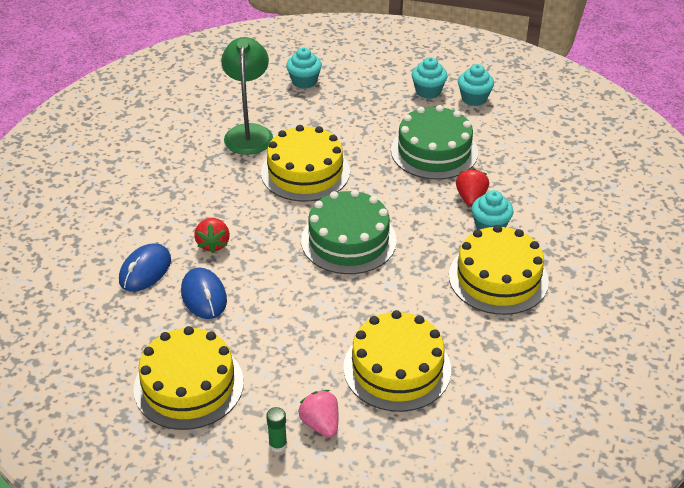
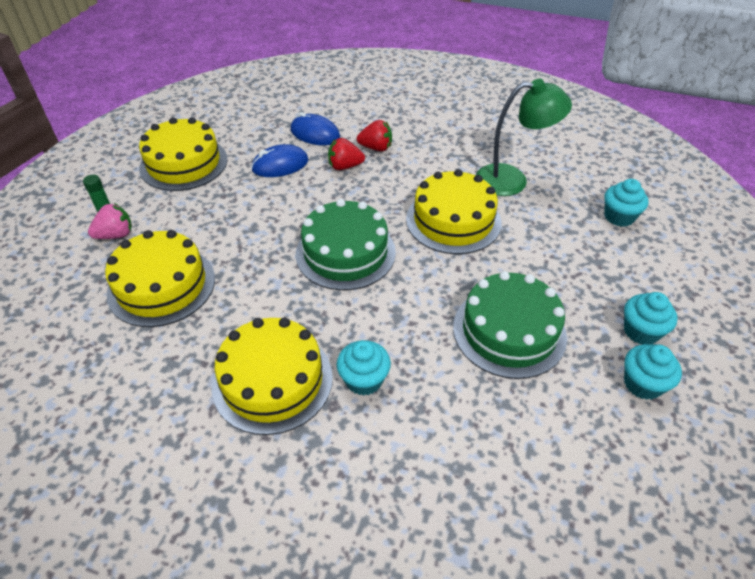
camera: 90 degrees right, 5 degrees up
(471, 198) = (418, 363): red strawberry -> red strawberry (376, 148)

